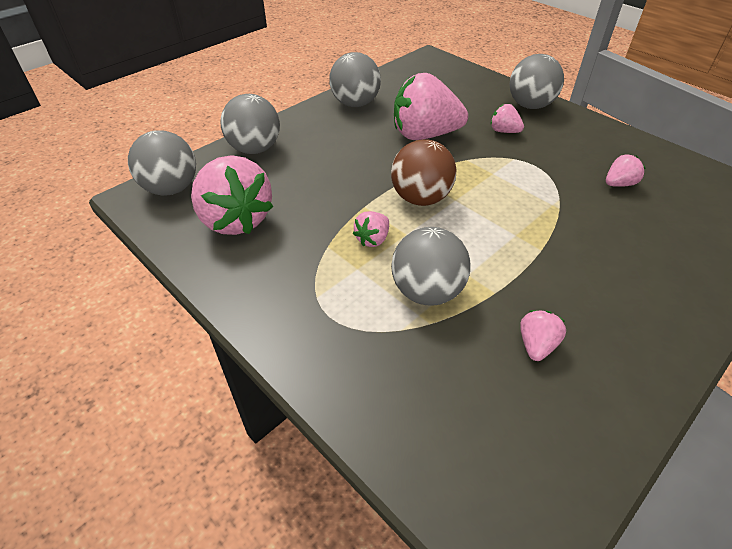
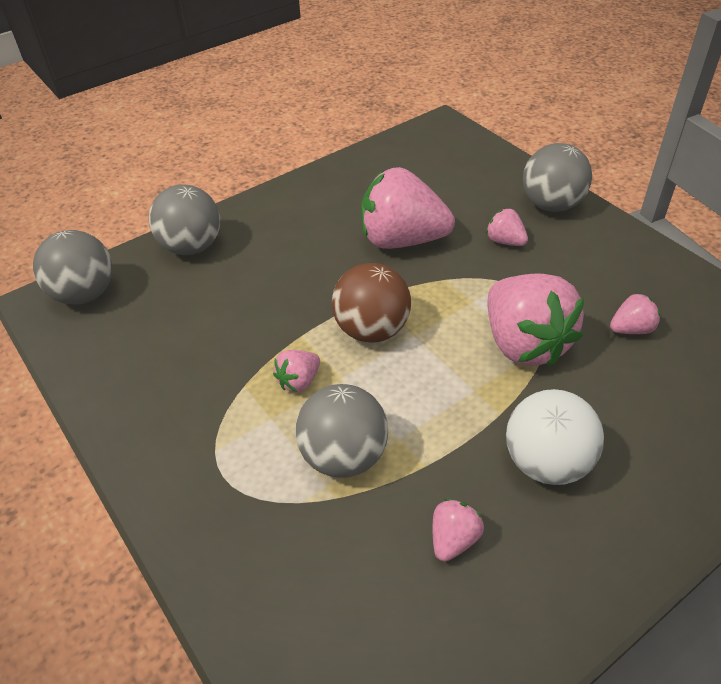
camera: 10 degrees right, 0 degrees up
(235, 220) = (147, 341): pink strawberry -> pink strawberry (524, 344)
(355, 104) = (328, 189): grey ball -> none
(589, 281) = (546, 463): none -> white ball

